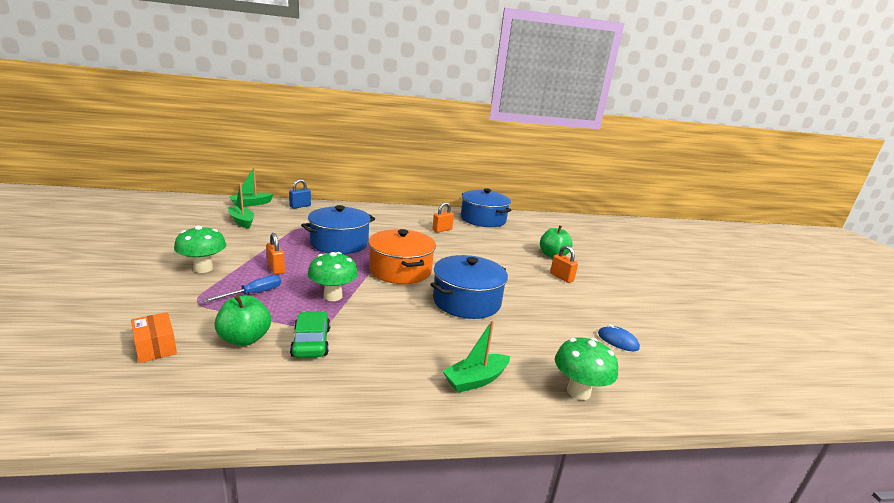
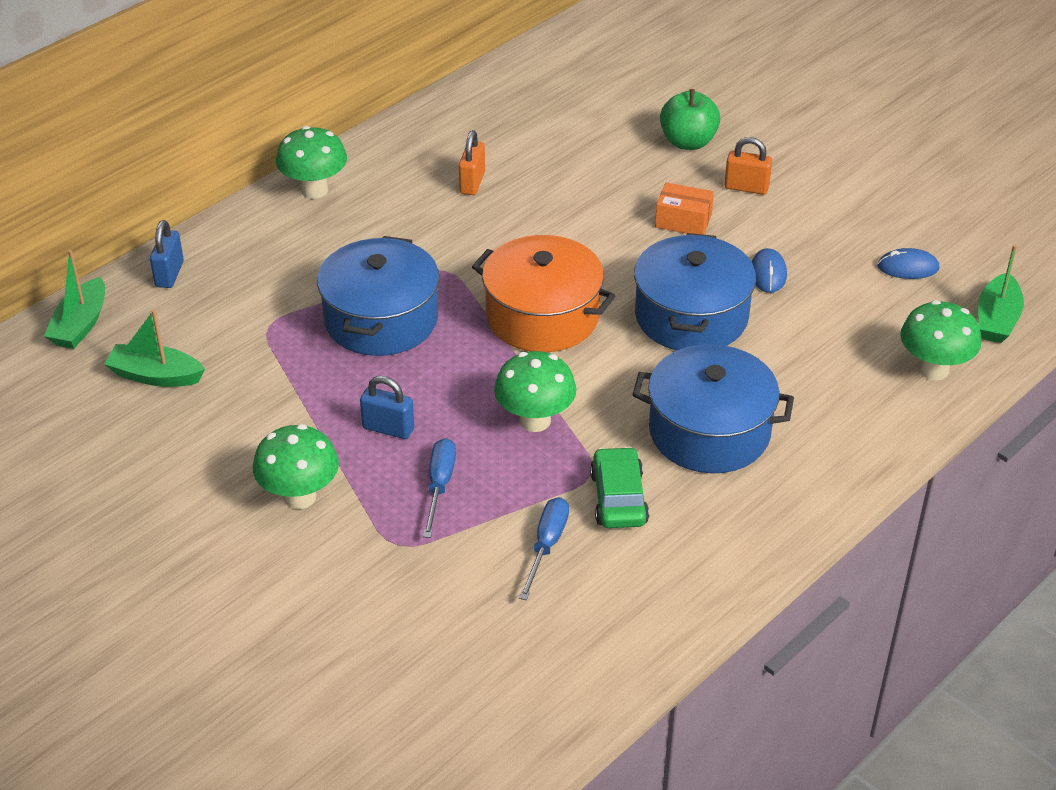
camera: 35 degrees left, 20 degrees up
(155, 347) = (478, 621): orange box -> orange box (683, 221)
(245, 339) = (546, 545): green apple -> blue screwdriver
(276, 268) = (388, 428): orange padlock -> blue padlock
(311, 342) = (618, 498): green car -> green car turned 45 degrees clockwise
(384, 210) = (314, 190): none -> green mushroom
(475, 380) = (832, 424): green boat -> green boat (996, 319)
(483, 219) = (493, 109): blue pot -> blue pot (709, 431)
(530, 306) = (768, 273): none -> blue mouse

